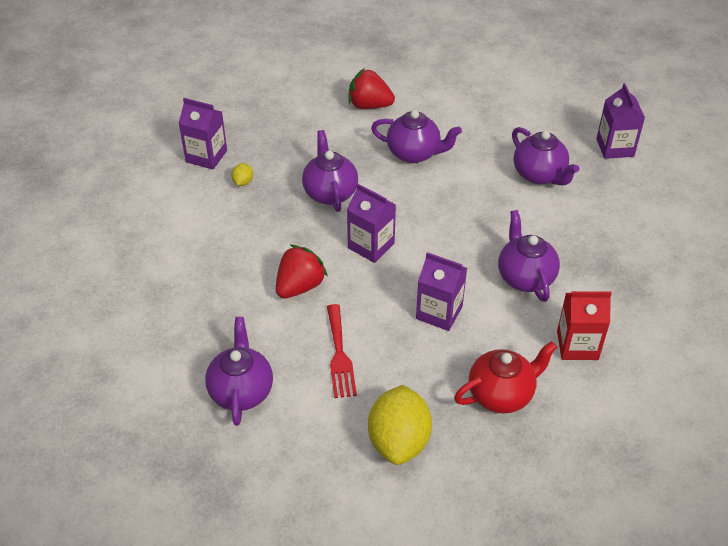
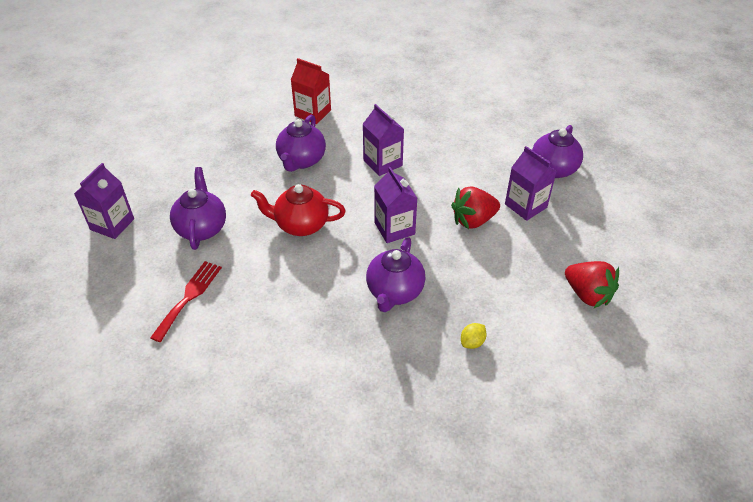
camera: 150 degrees left, 0 degrees up
(206, 156) = (497, 396): purple carton -> purple carton (525, 206)
(339, 355) = (472, 165): red fork -> red fork (189, 297)
(369, 105) = (276, 383): red strawberry -> red strawberry (587, 294)
(399, 441) = (465, 110): yellow lemon -> none
(414, 153) = (284, 298): purple teapot -> none
(501, 394) = (384, 108): red teapot -> red teapot (301, 225)

